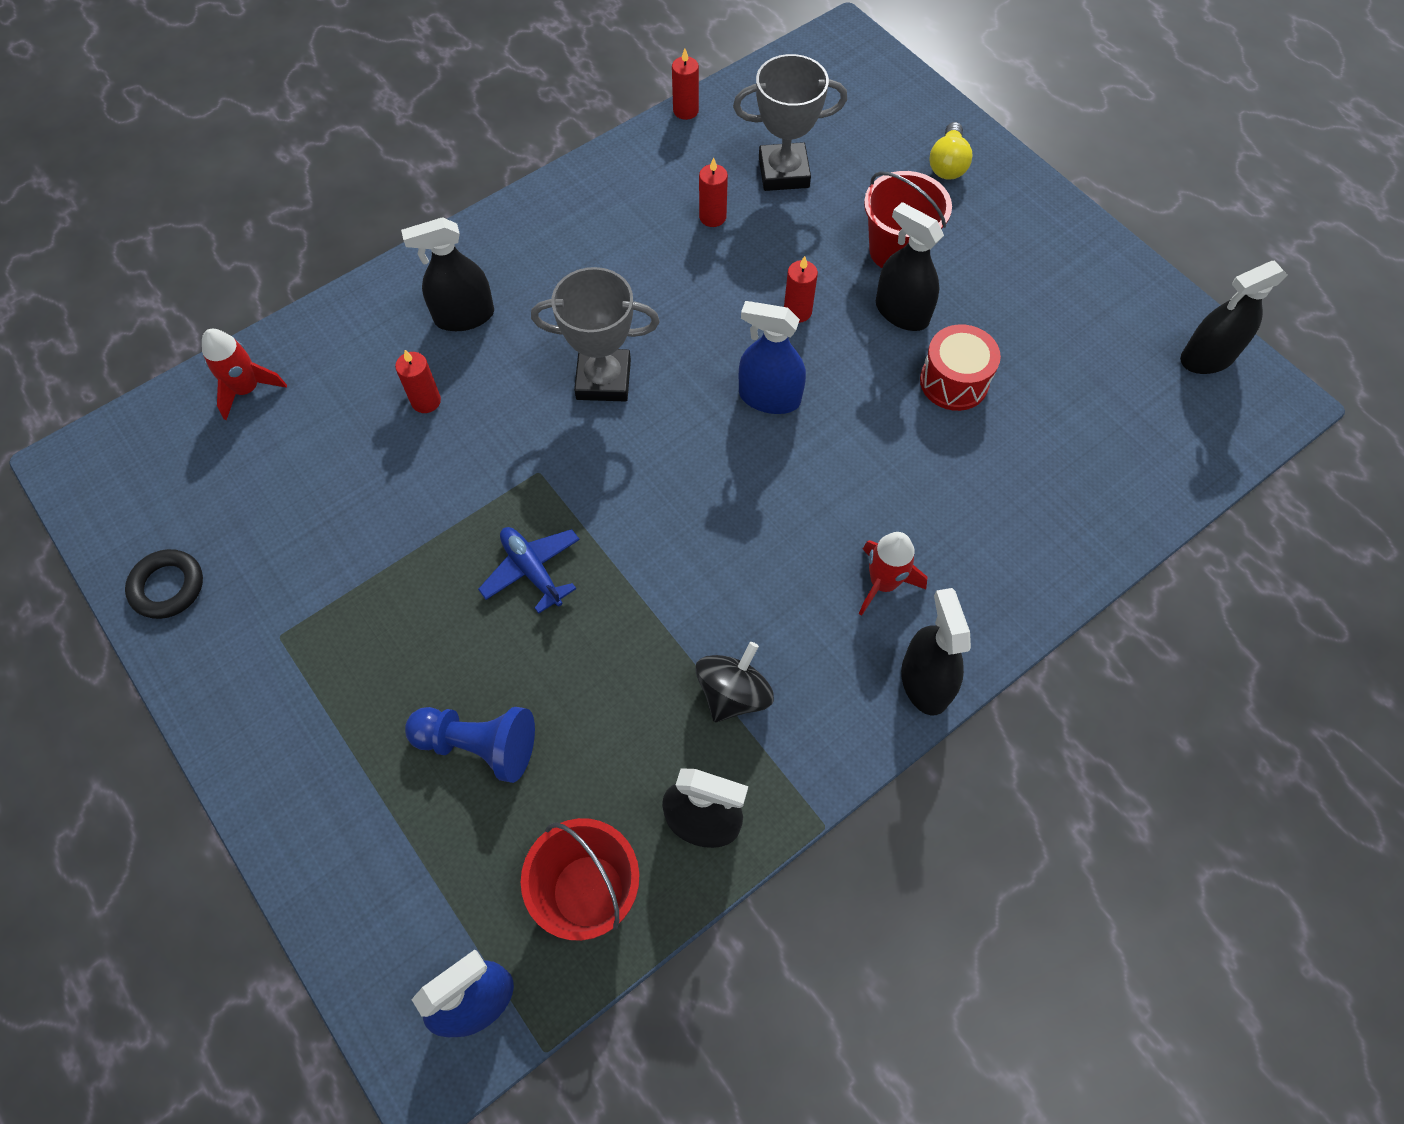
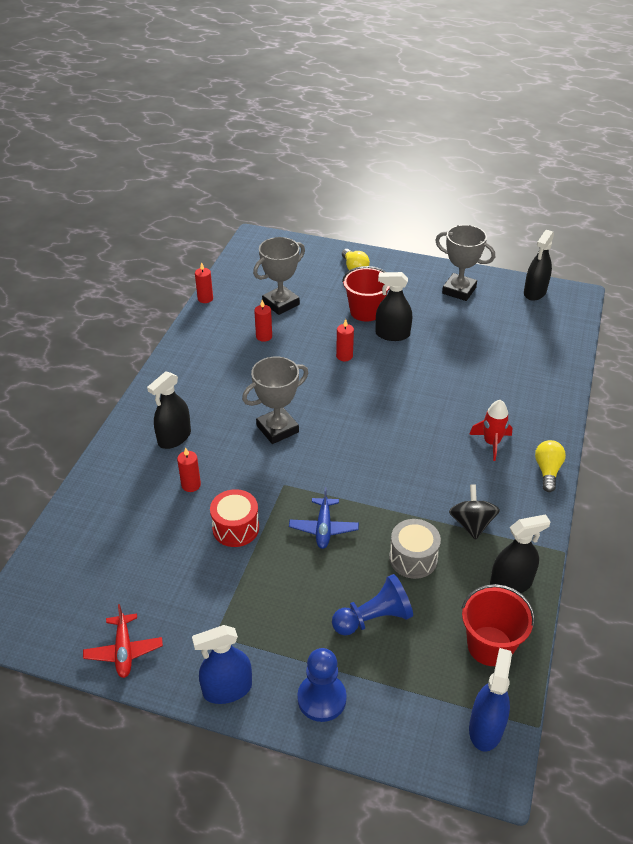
camera: 35 degrees left, 20 degrees down
(168, 587) = (124, 651): black ring -> red plane
(247, 389) = (78, 532): red rocket -> none
(323, 810) = (321, 698): none -> blue pawn
(532, 570) = (323, 528): blue plane -> blue plane turned 105 degrees counterclockwise
(606, 693) = (413, 558): none -> grey drum
(769, 397) = (366, 396): blue spray bottle -> blue spray bottle (227, 689)
(925, 682) = (547, 471): black spray bottle -> yellow light bulb
(954, 381) = (442, 350): red drum -> red drum (236, 528)
(1079, 288) = (459, 290): none -> grey trophy

